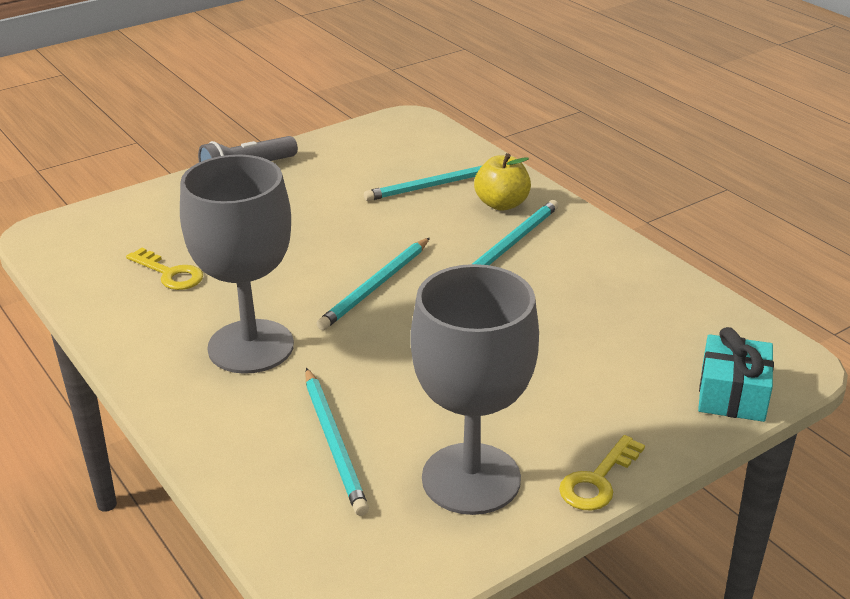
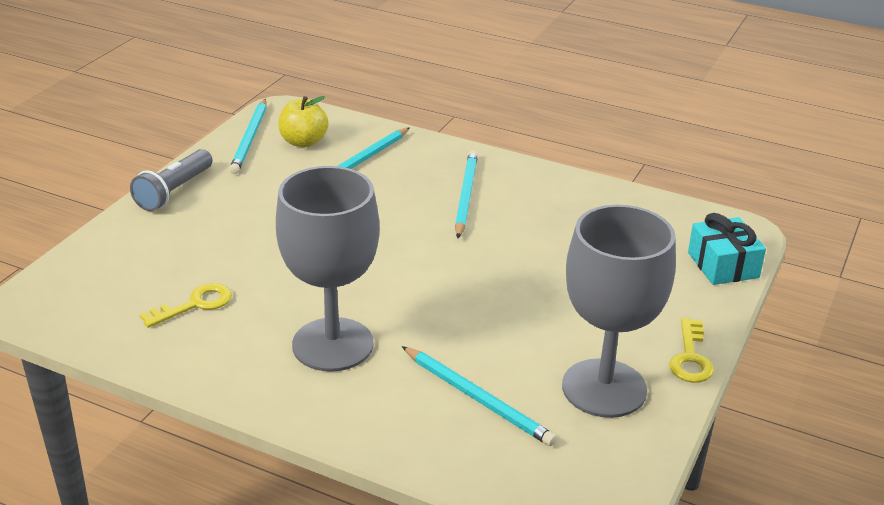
camera: 30 degrees left, 0 degrees up
(170, 273) = (195, 304): yellow key -> yellow key turned 45 degrees counterclockwise
(375, 286) = (390, 262): turquoise pencil -> turquoise pencil (250, 139)
(501, 204) = (428, 165): yellow apple -> yellow apple (303, 142)

